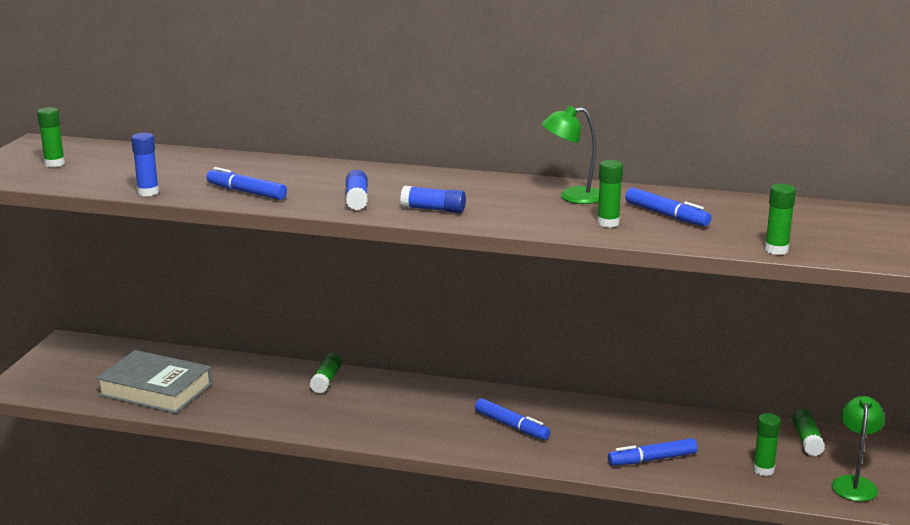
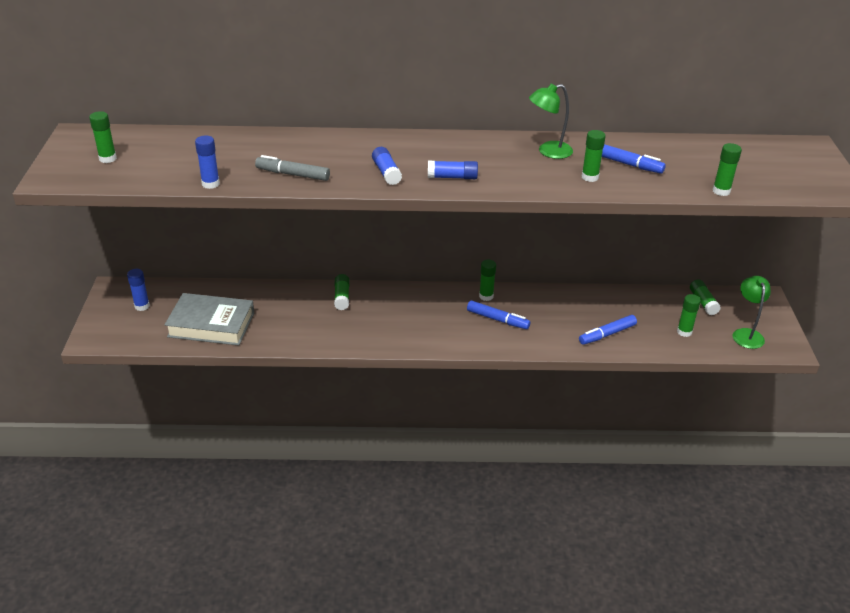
camera: 15 degrees left, 15 degrees up
(88, 362) = (142, 306): none -> blue glue stick
(246, 192) = (293, 174): blue marker -> grey marker
(509, 400) = (486, 296): none -> green glue stick

